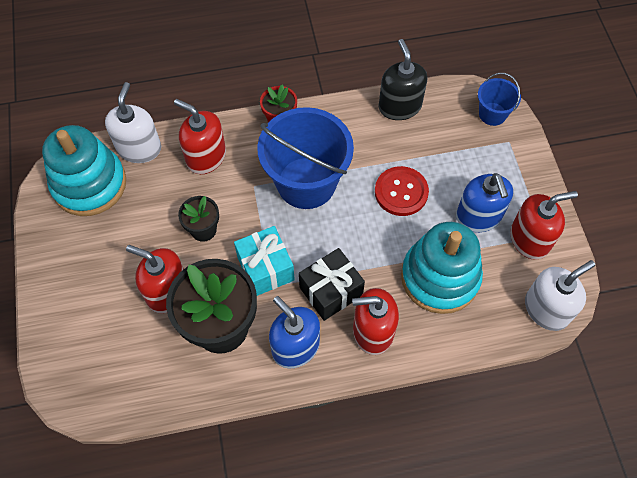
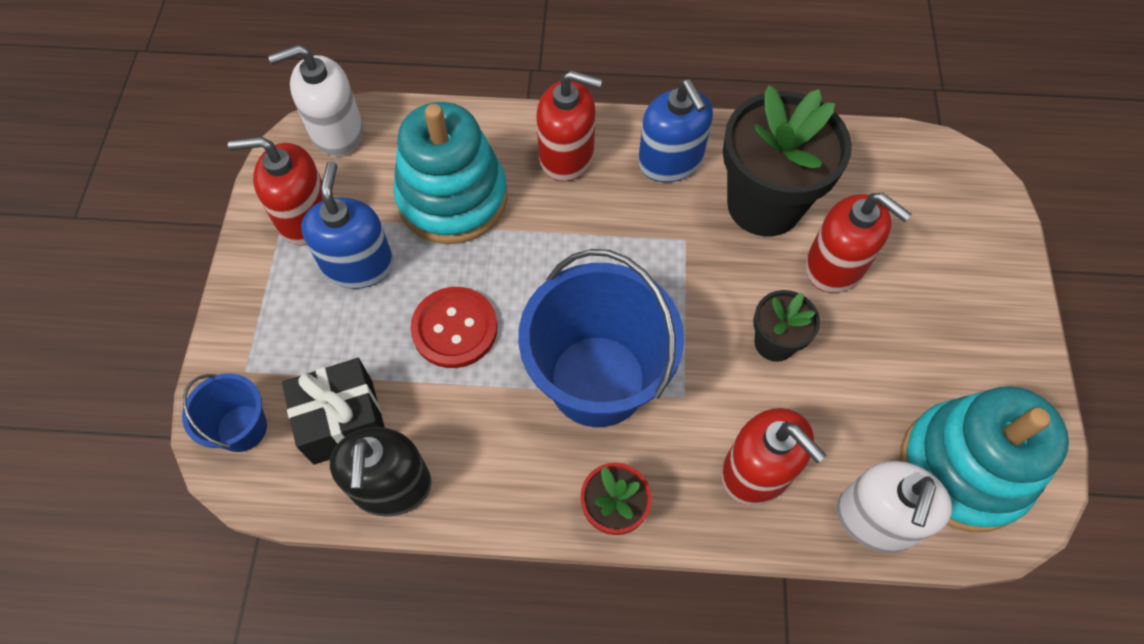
camera: 165 degrees left, 0 degrees up
(265, 268) = (690, 264): turquoise gift -> none
(331, 291) = (606, 214): black gift -> black gift (343, 421)

